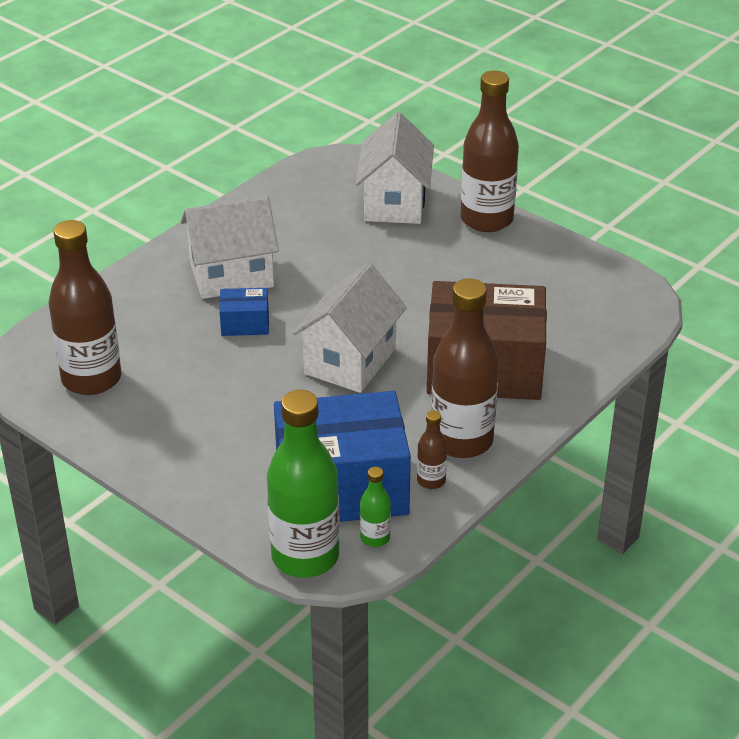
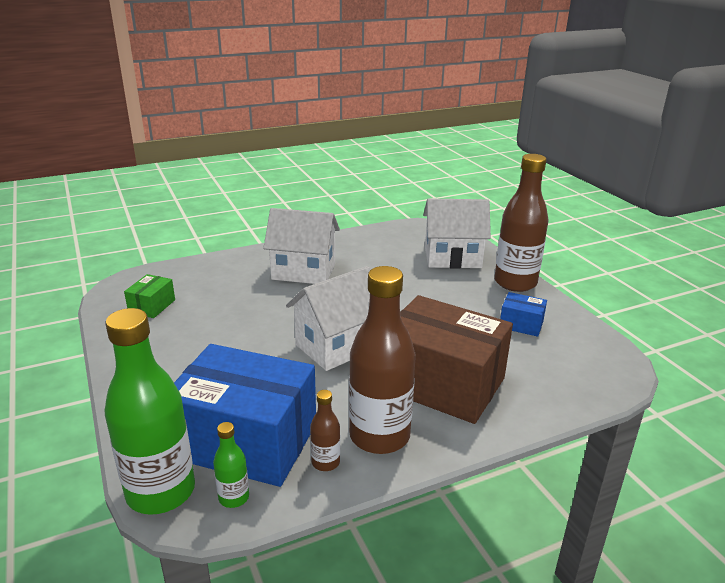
camera: 25 degrees right, 10 degrees down
(91, 379) = (152, 306): brown bottle -> green box
(245, 323) = (285, 301): blue box -> blue box (521, 324)
(394, 203) = (452, 258): white house -> white house turned 60 degrees clockwise

